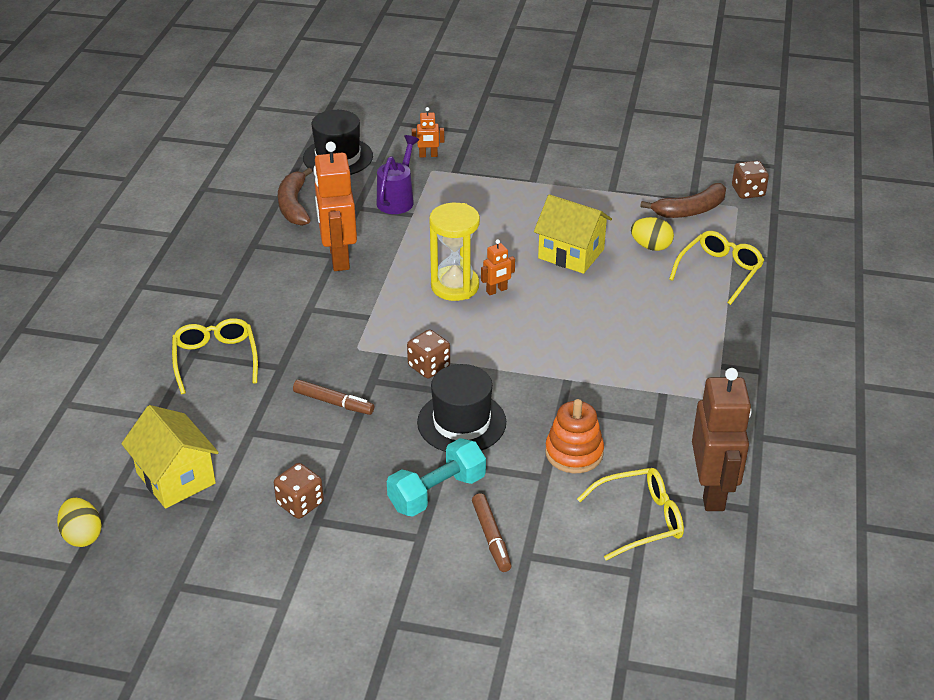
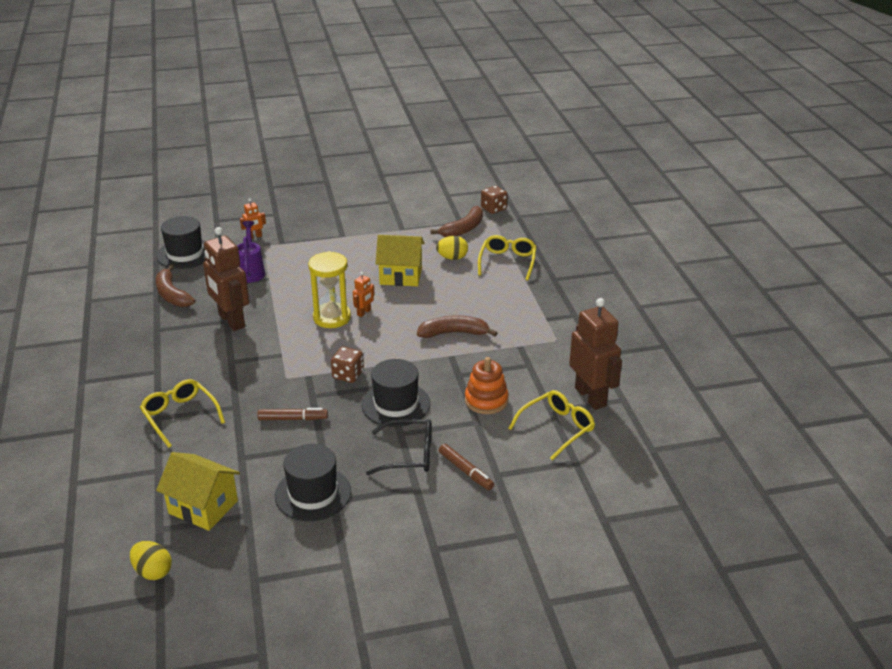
camera: 25 degrees left, 5 degrees down
(300, 503) = (313, 493): brown dice -> black hat
(338, 257) = (231, 321): orange robot -> brown robot
(437, 492) = (408, 454): turquoise dumbbell -> black glasses
(589, 350) = (454, 333): none -> brown banana

